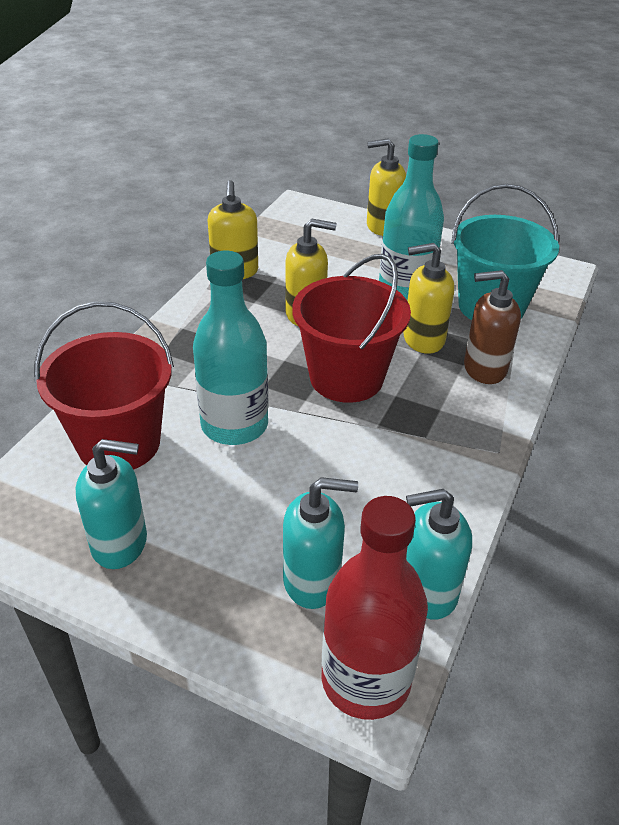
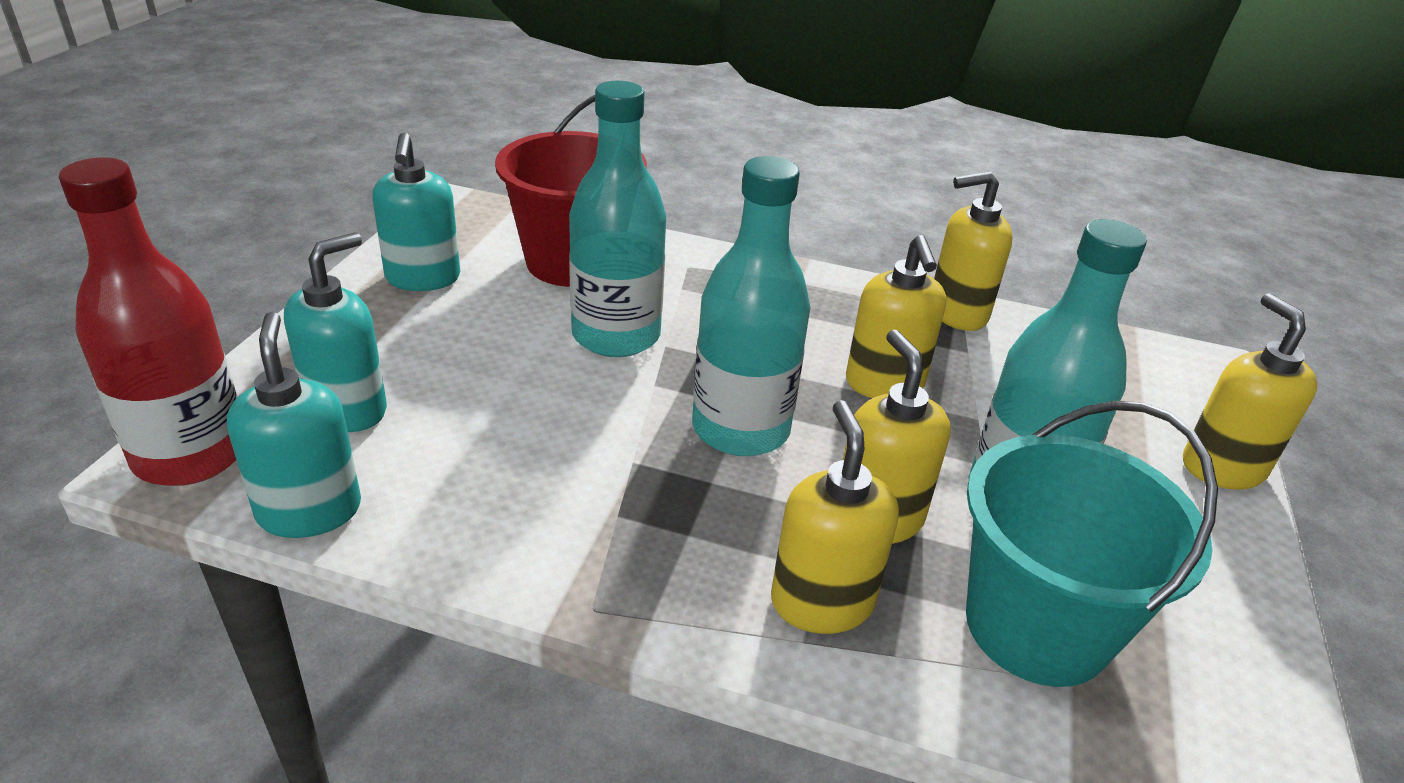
camera: 80 degrees right, 5 degrees down
(312, 581) = (347, 409): turquoise soap dispenser -> turquoise soap dispenser turned 135 degrees counterclockwise
(346, 378) = (740, 429): red bucket -> turquoise bottle
(484, 368) = (821, 602): brown soap dispenser -> yellow soap dispenser

